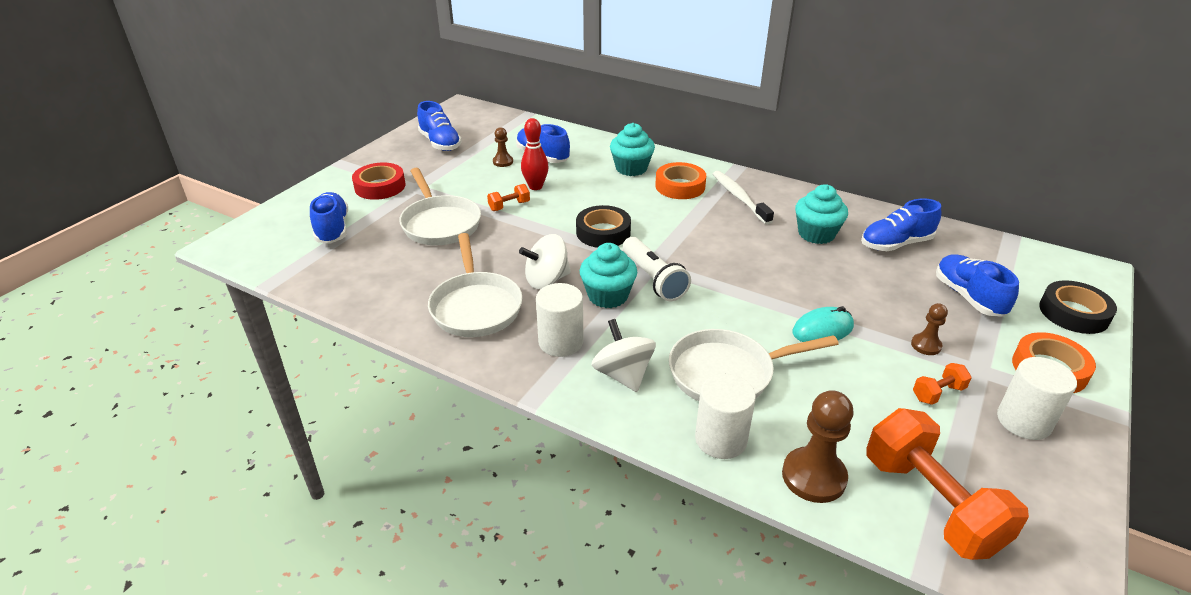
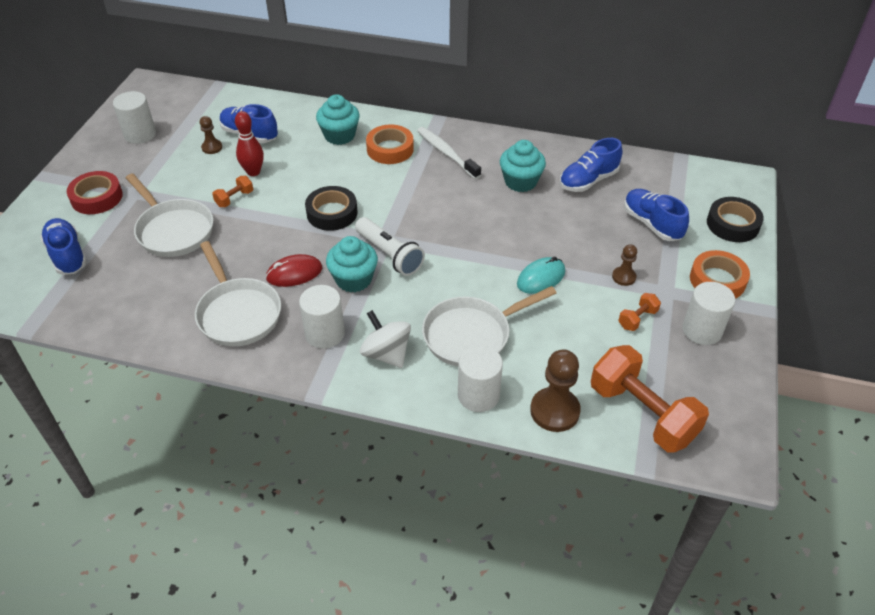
camera: 15 degrees left, 10 degrees up
(440, 143) = (140, 134): blue shoe -> white cylinder
(546, 280) = (294, 273): white spinning top -> red mouse

